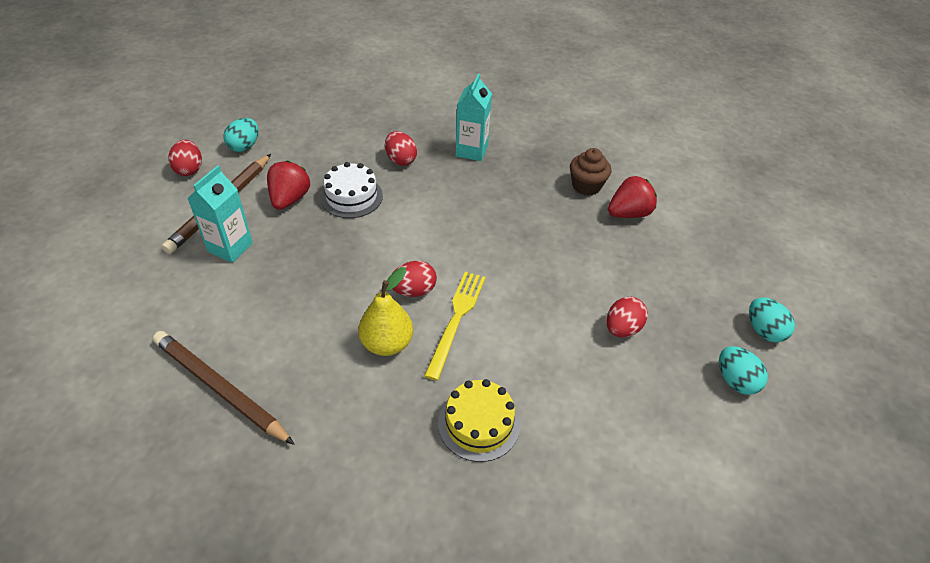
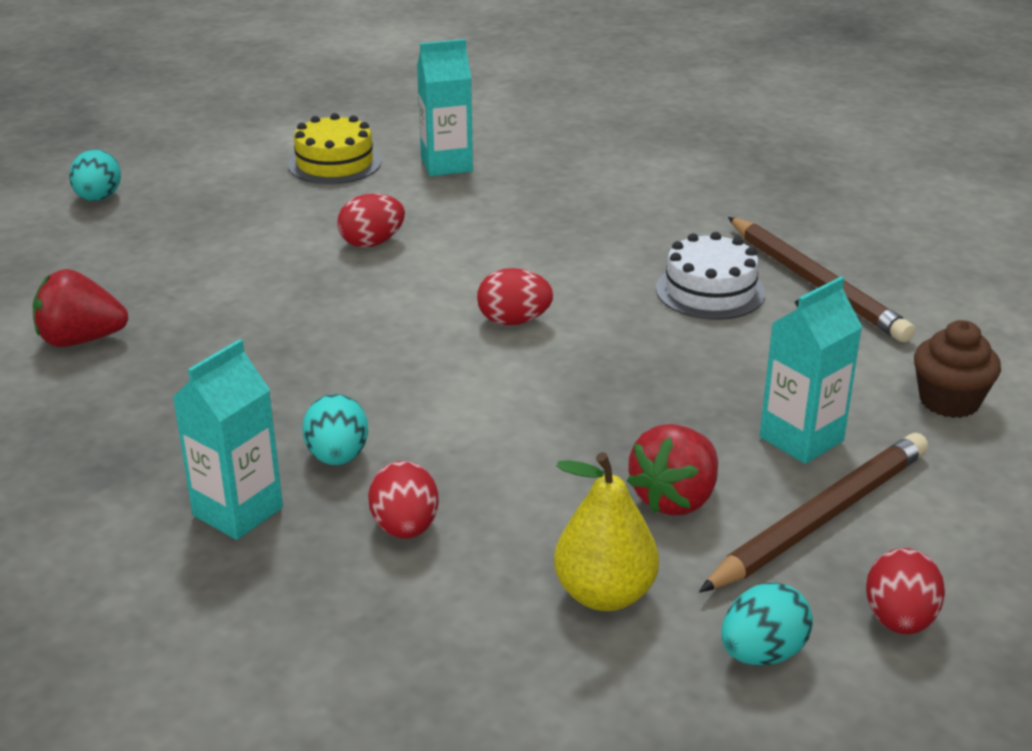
camera: 155 degrees left, 15 degrees down
(351, 196) = (548, 475): white cake -> white cake (710, 291)
(387, 343) = (583, 279): yellow pear -> yellow pear (604, 594)
(456, 319) = (474, 282): yellow fork -> none
(479, 423) = (512, 203): yellow cake -> yellow cake (334, 163)
(565, 468) = (446, 165): none -> turquoise carton
(586, 186) = (93, 394): brown cupcake -> brown cupcake (949, 401)
(622, 328) = (266, 232): red egg -> red egg (372, 243)
(735, 381) = (195, 176): turquoise egg -> turquoise egg (337, 457)

